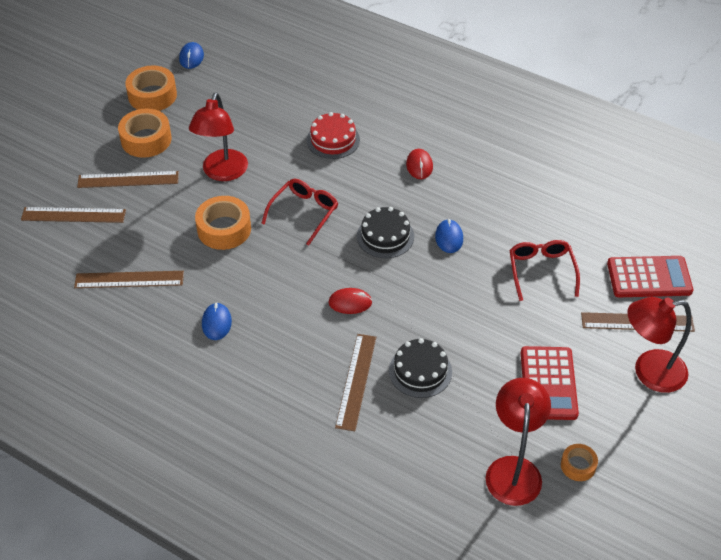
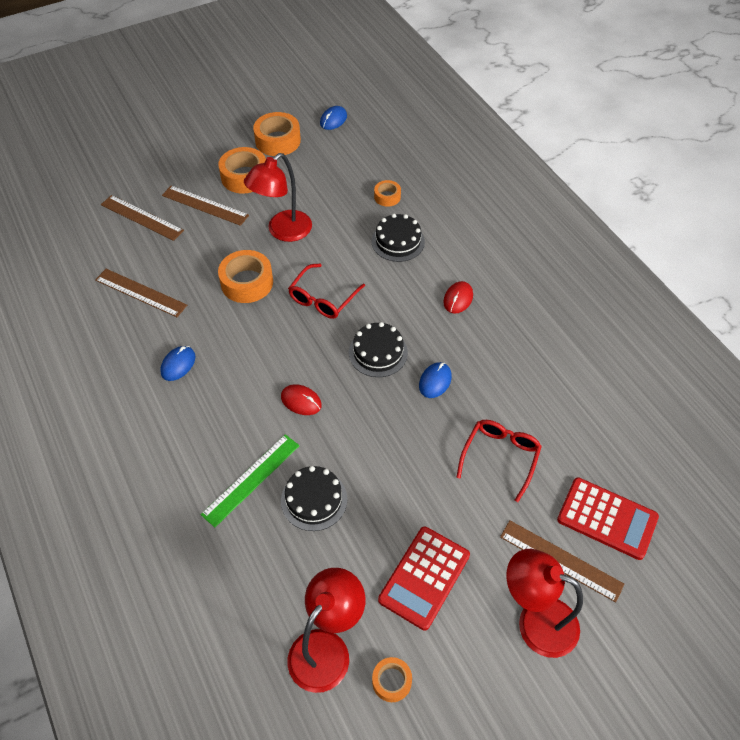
camera: 30 degrees right, 5 degrees up
(294, 106) = (387, 197): none -> orange tape
(304, 213) = (323, 298): red glasses -> red glasses turned 150 degrees clockwise
(333, 140) = (398, 241): red cake -> black cake
(356, 381) = (251, 479): brown ruler -> green ruler

